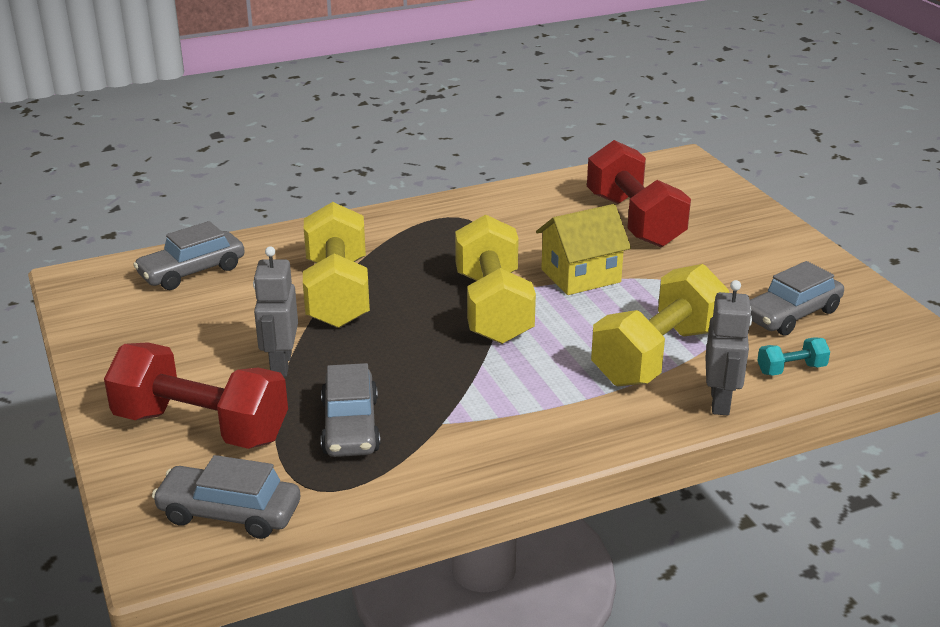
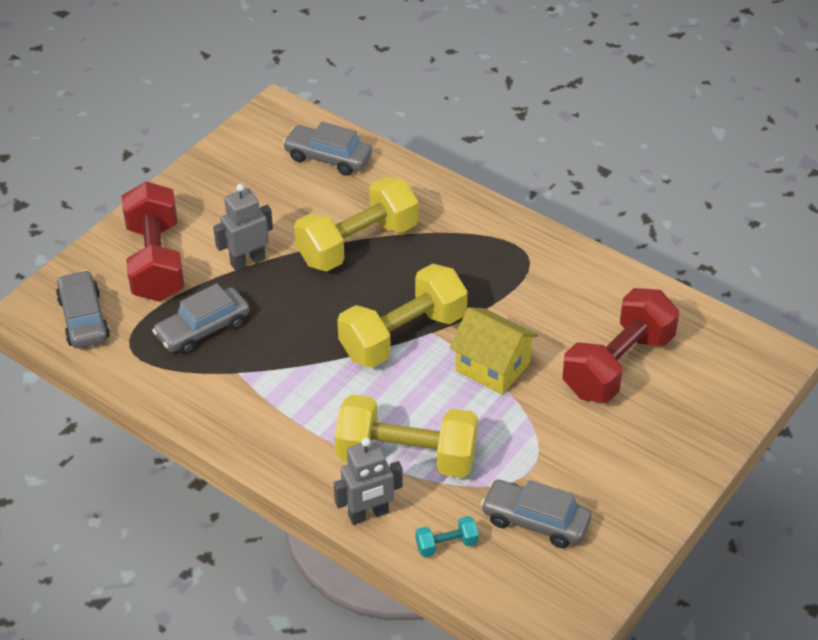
camera: 60 degrees right, 15 degrees up
(791, 369) = (446, 545): turquoise dumbbell -> turquoise dumbbell turned 60 degrees counterclockwise

